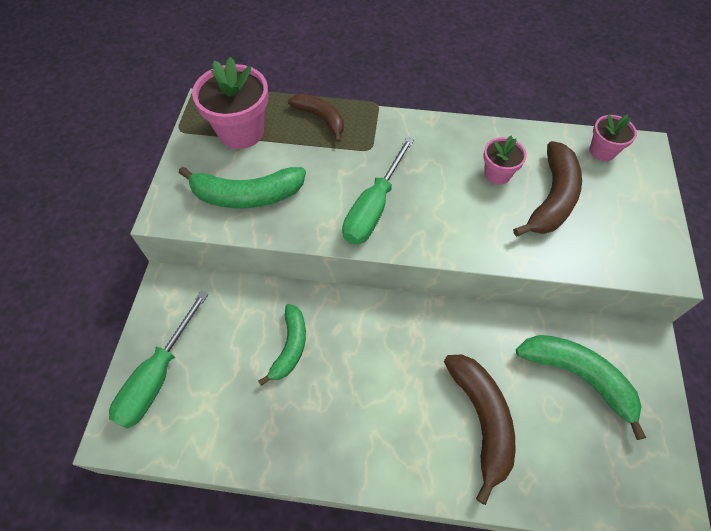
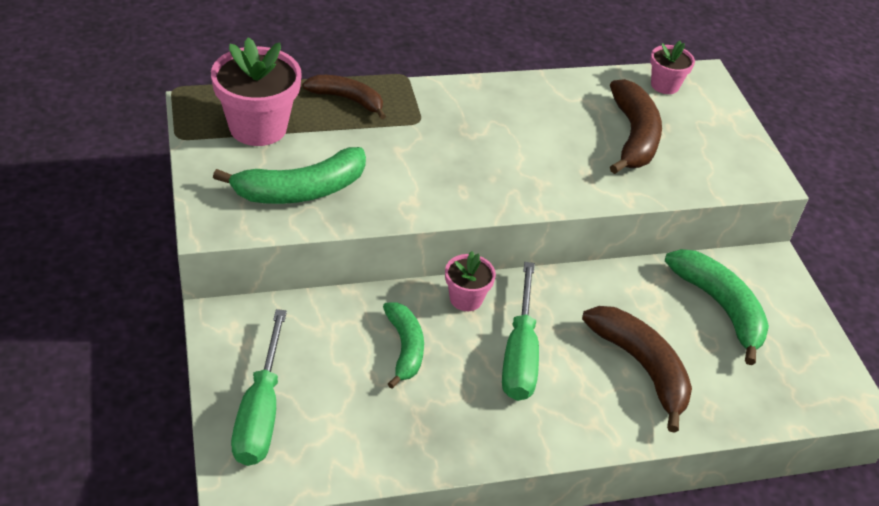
camera: 25 degrees left, 15 degrees down
(374, 208) = (452, 177): green screwdriver -> green screwdriver (520, 354)
(497, 174) = (568, 123): pink flower pot -> pink flower pot (466, 299)
(578, 377) = (720, 307): green banana -> green banana turned 45 degrees clockwise

